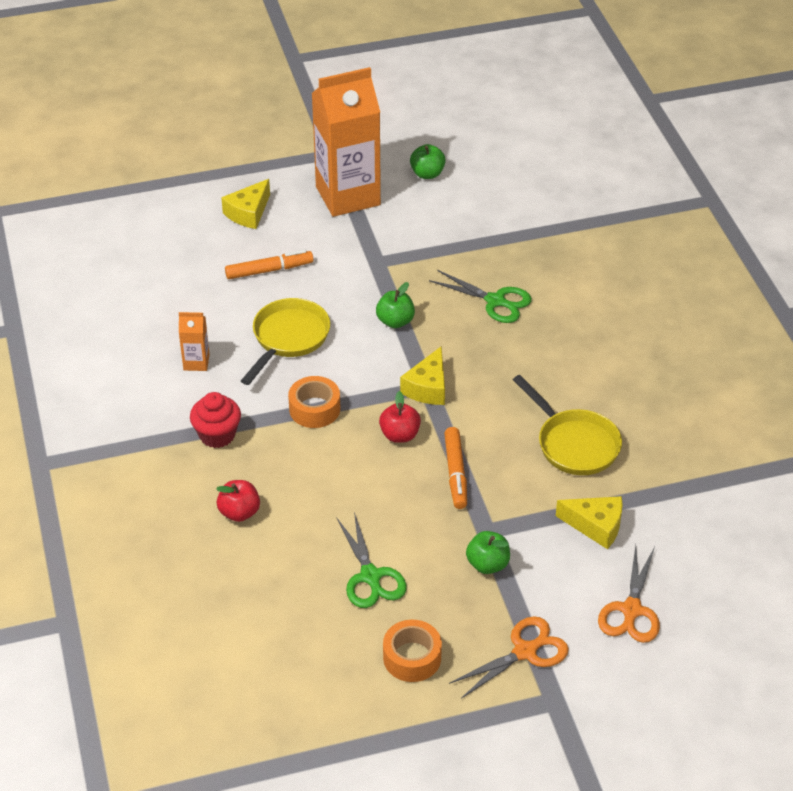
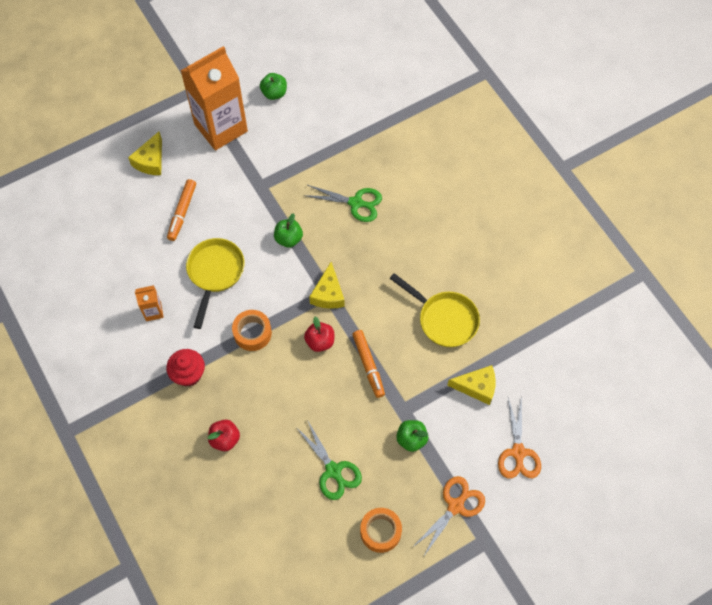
camera: 15 degrees left, 20 degrees up
(269, 270) = (182, 212): orange marker -> orange marker turned 135 degrees clockwise

